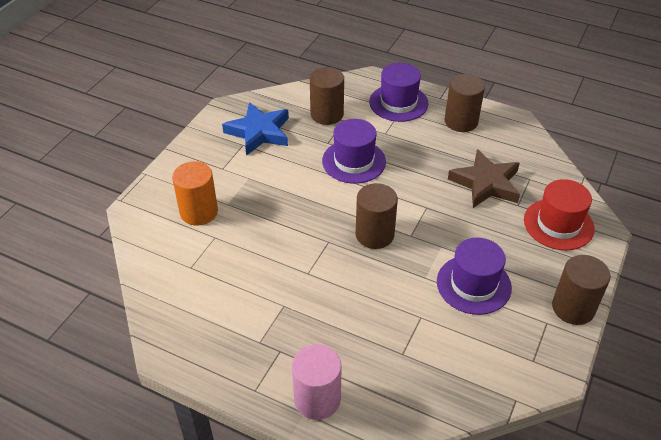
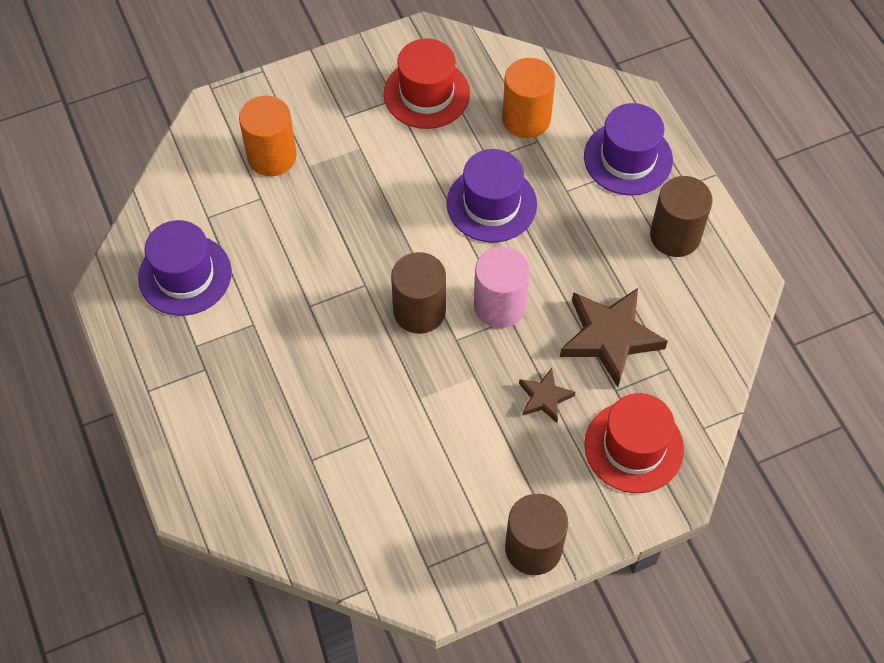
camera: 40 degrees right, 15 degrees up
(259, 132) = (426, 94): blue star -> red hat
(317, 399) = (191, 442): pink cylinder -> pink cylinder (499, 305)
(327, 114) = (526, 119): brown cylinder -> orange cylinder
(473, 284) = (459, 443): purple hat -> purple hat (185, 275)
(489, 232) = (544, 398): none -> brown star

